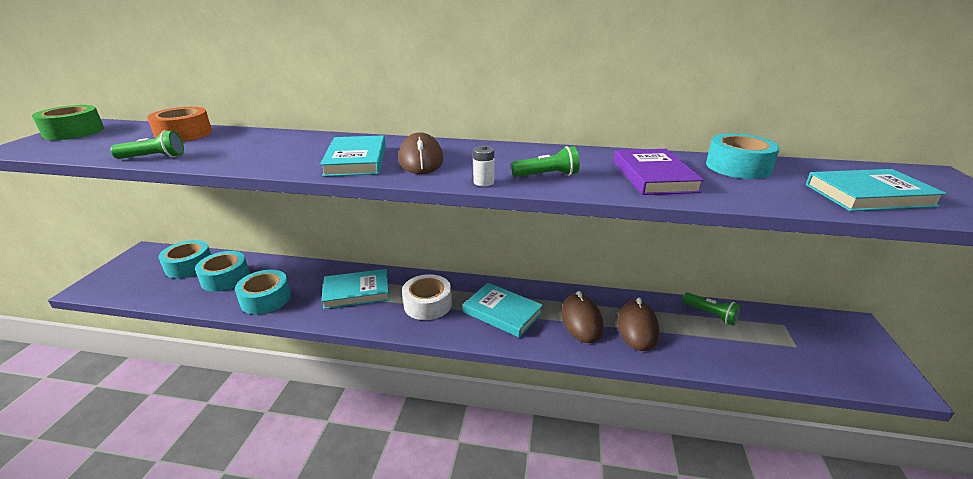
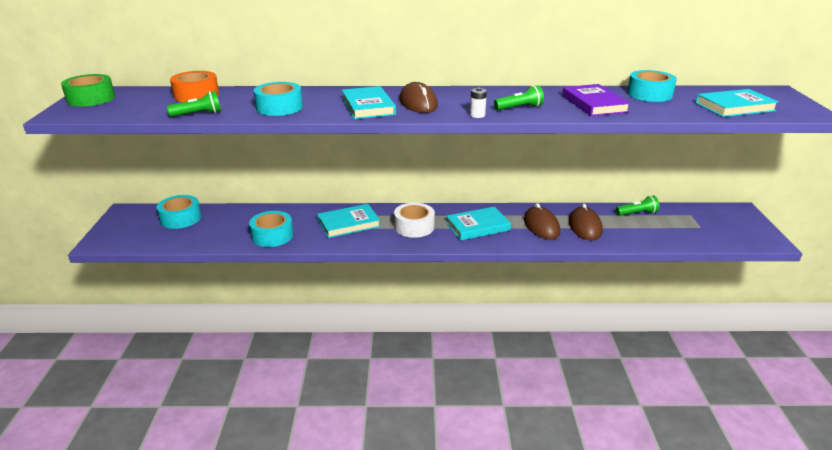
camera: 10 degrees left, 0 degrees up
(225, 278) = (223, 224): turquoise tape -> turquoise tape (279, 107)
(502, 312) = (477, 226): turquoise book -> turquoise book turned 45 degrees counterclockwise
(710, 315) = (637, 213): green flashlight -> green flashlight turned 45 degrees counterclockwise

